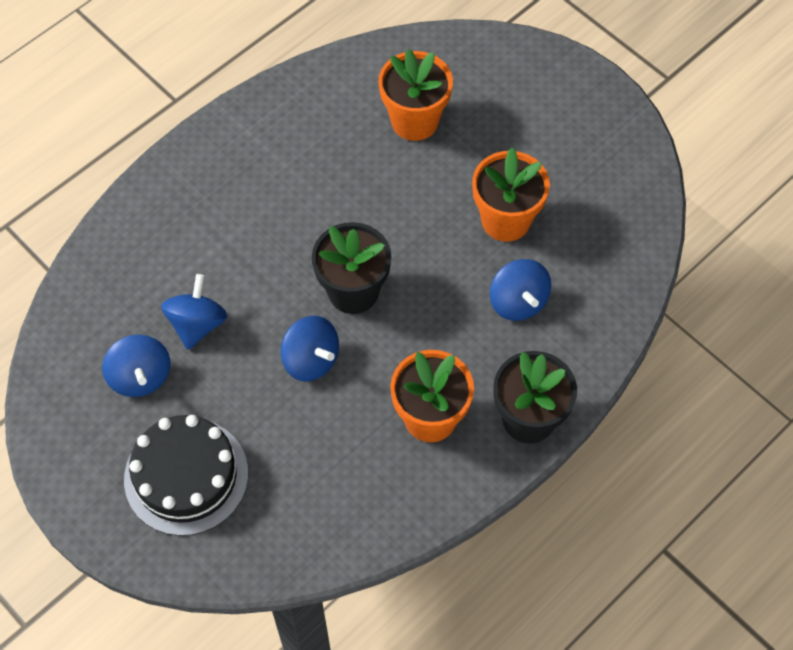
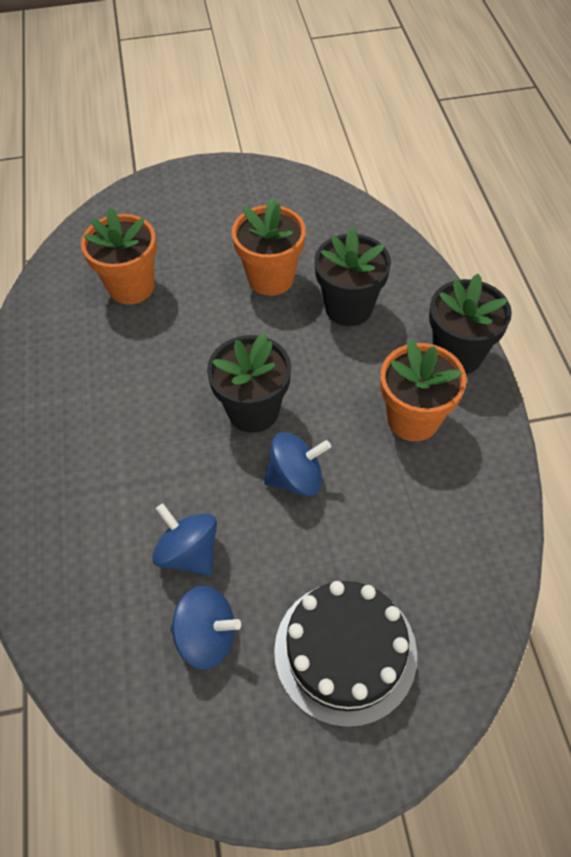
camera: 55 degrees left, 5 degrees down
(518, 302) = (348, 308): blue spinning top -> black flower pot

